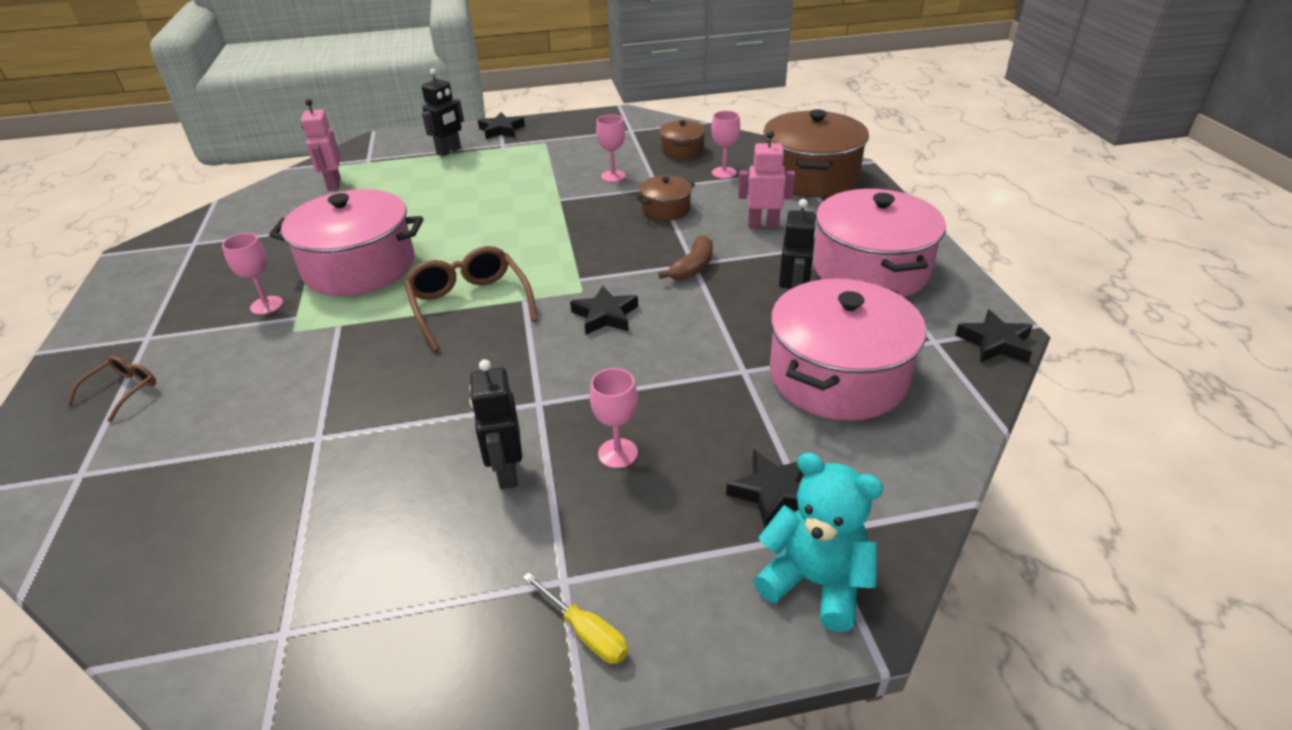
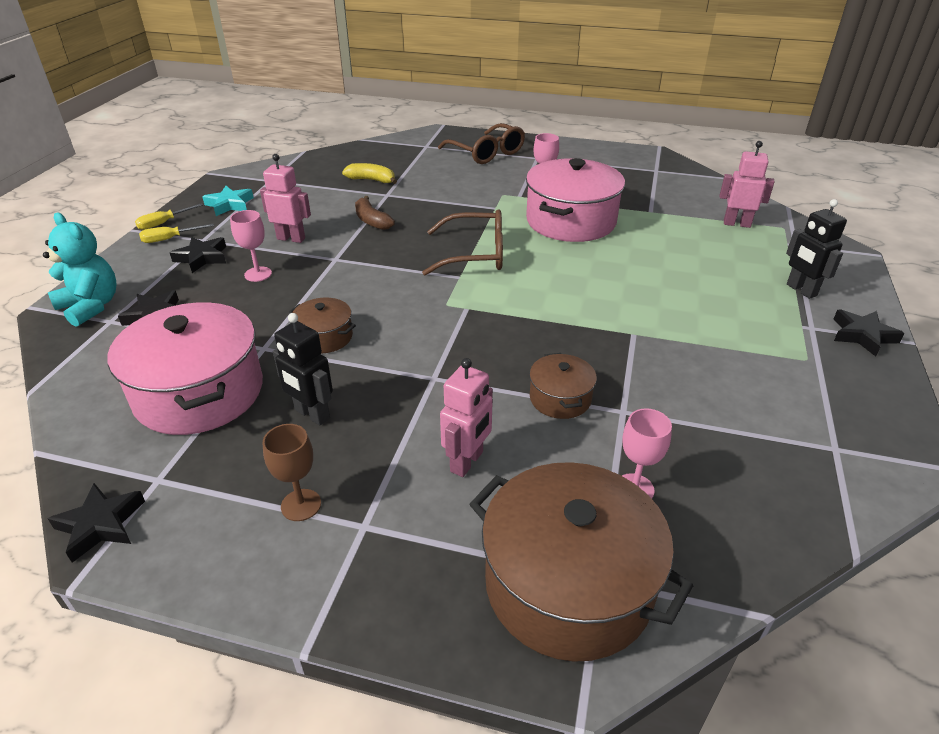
camera: 115 degrees right, 0 degrees up
(122, 391) = (486, 153): brown glasses -> brown glasses, size x1.86
(260, 479) = (371, 180): none -> yellow banana
(417, 630) = (230, 204): none -> turquoise star
(506, 472) = (291, 238): black robot -> pink robot
(535, 691) = (163, 223): none -> yellow screwdriver
(605, 315) = (401, 306): black star -> black star (202, 258)
(613, 176) = (674, 385): pink goblet -> none
(682, 150) = (735, 476): brown pot -> brown pot (325, 337)
(692, 267) = (427, 375): brown banana -> brown banana (372, 221)
(815, 582) = (91, 306): turquoise teddy bear -> turquoise teddy bear turned 105 degrees counterclockwise
(870, 269) = (301, 505): pink pot -> brown goblet

